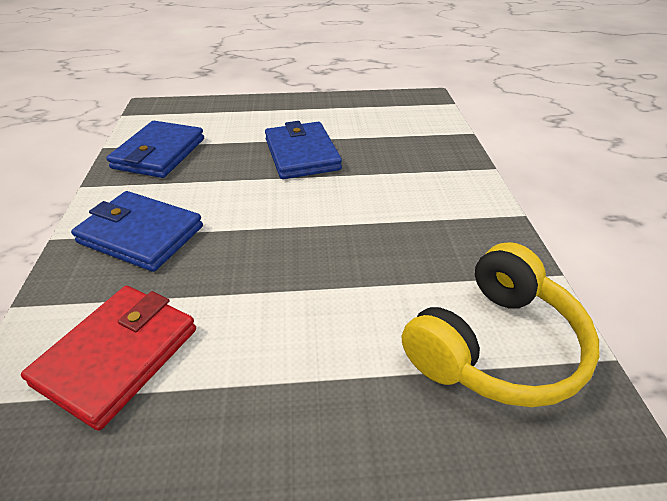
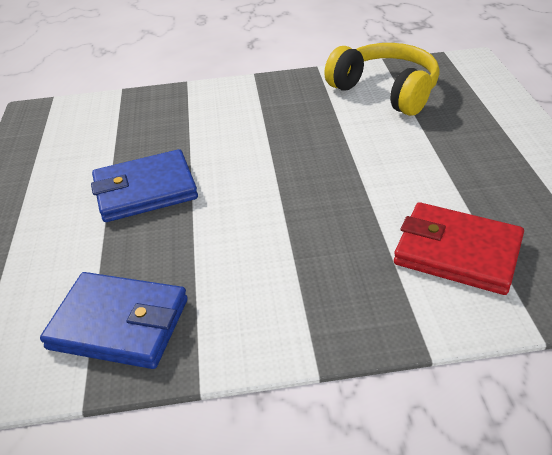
camera: 90 degrees left, 0 degrees up
(141, 234) = (302, 286): blue wallet -> none

